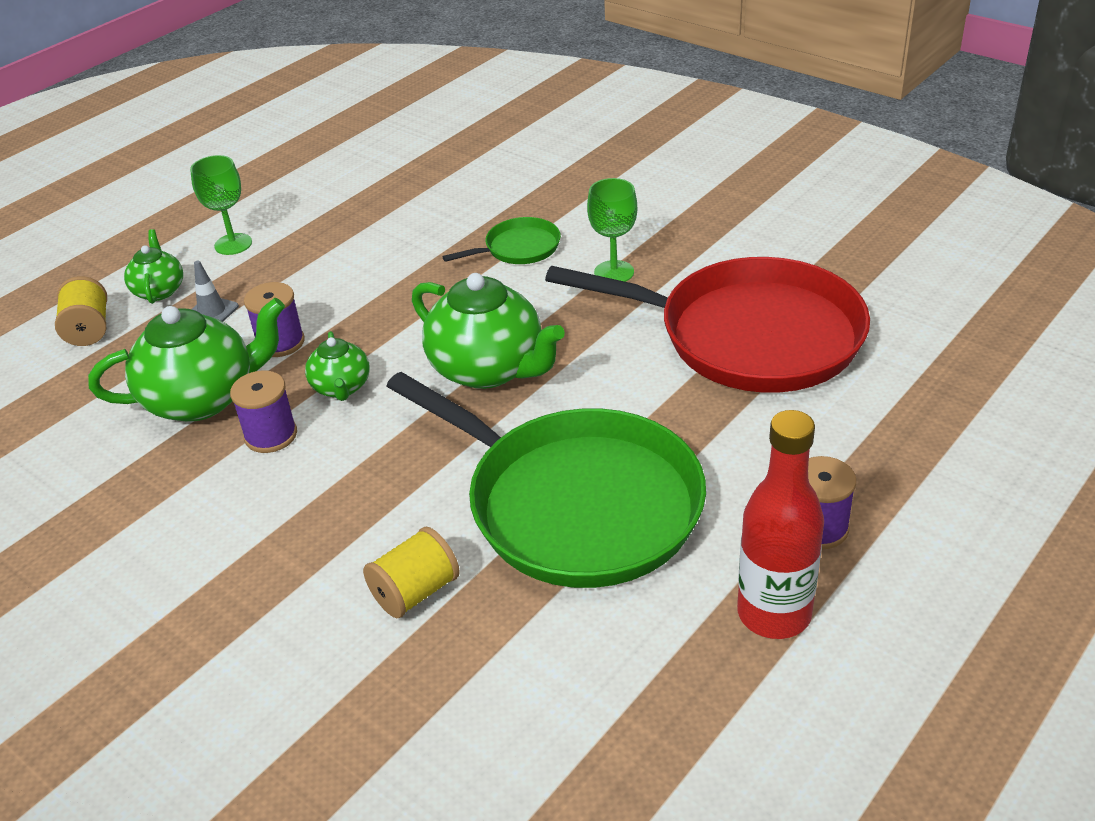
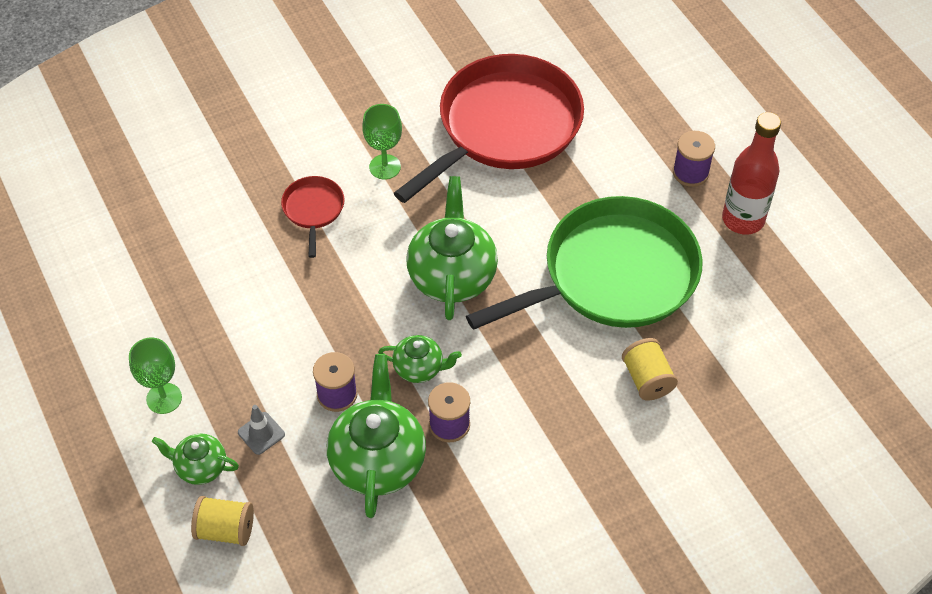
camera: 70 degrees left, 15 degrees up
(489, 369) = (452, 275): green teapot -> green teapot turned 60 degrees counterclockwise
(519, 248) = (313, 210): green pan -> red pan

